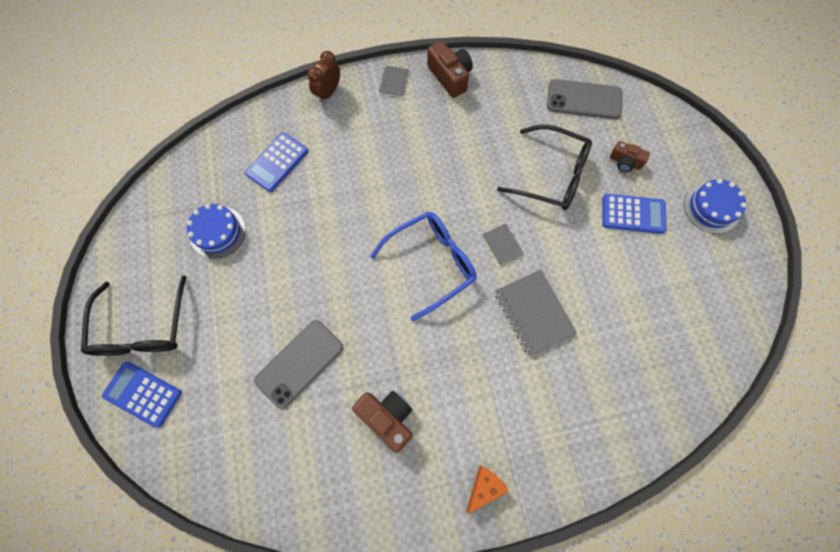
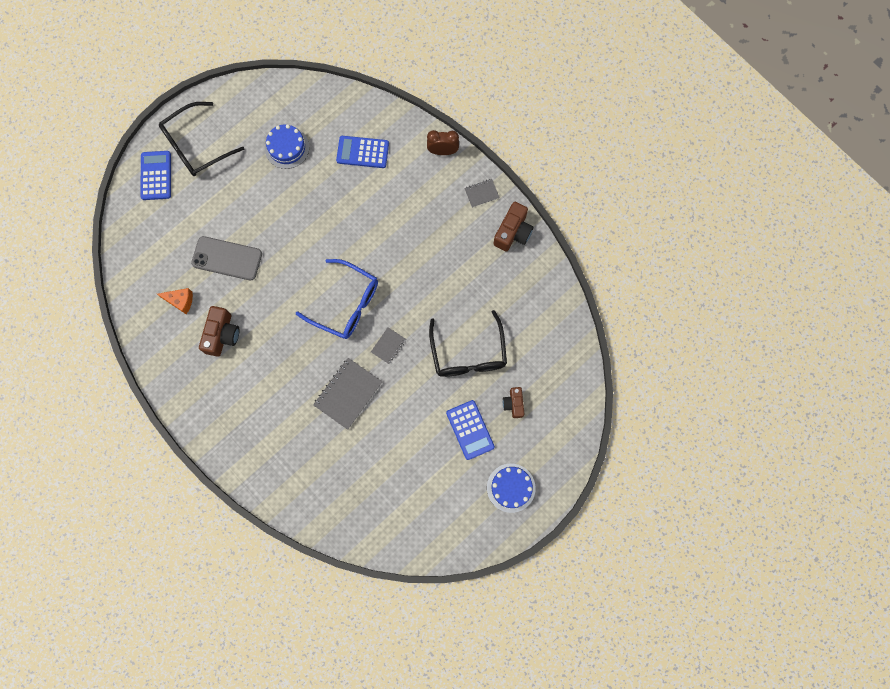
camera: 60 degrees right, 5 degrees up
(484, 486) = (211, 419): orange cheese -> orange cheese (180, 301)
(584, 100) = (554, 346): grey phone -> none

